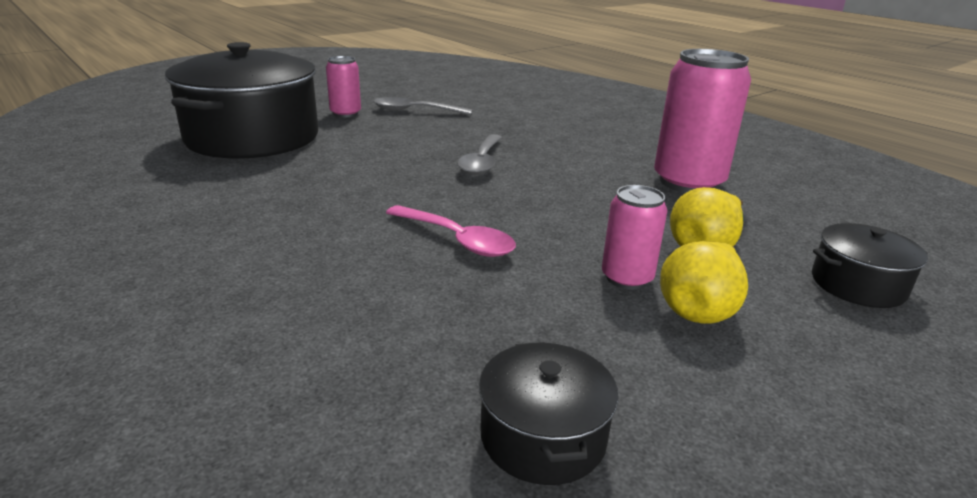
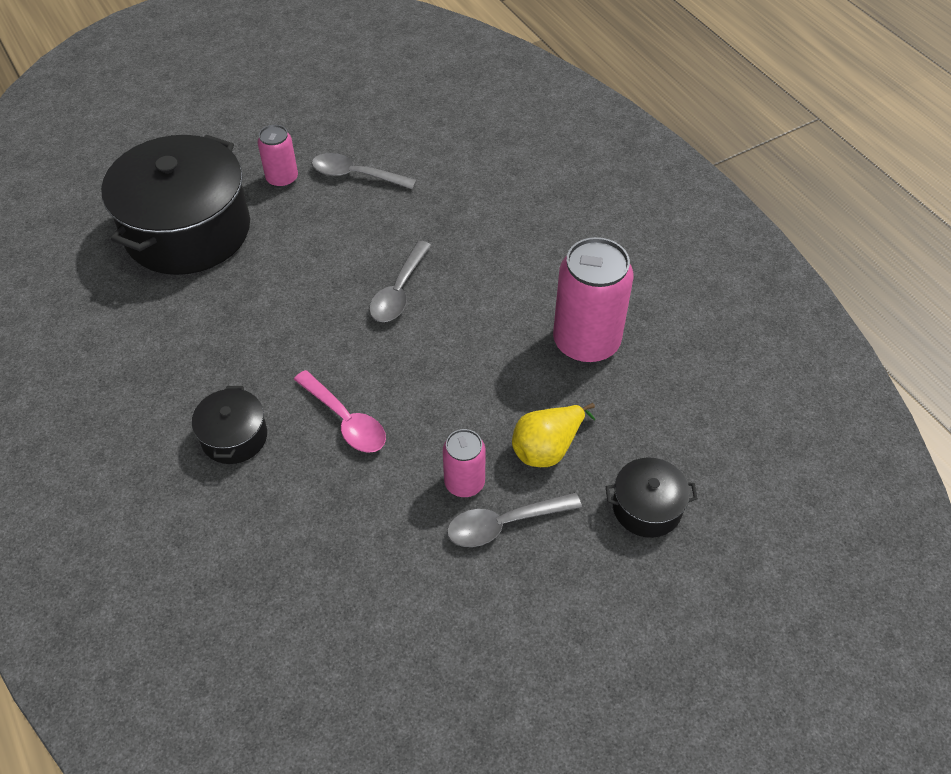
camera: 10 degrees right, 25 degrees up
(543, 436) = (350, 628): black pot -> black pot (234, 437)
(700, 309) = (504, 524): yellow pear -> grey spoon

